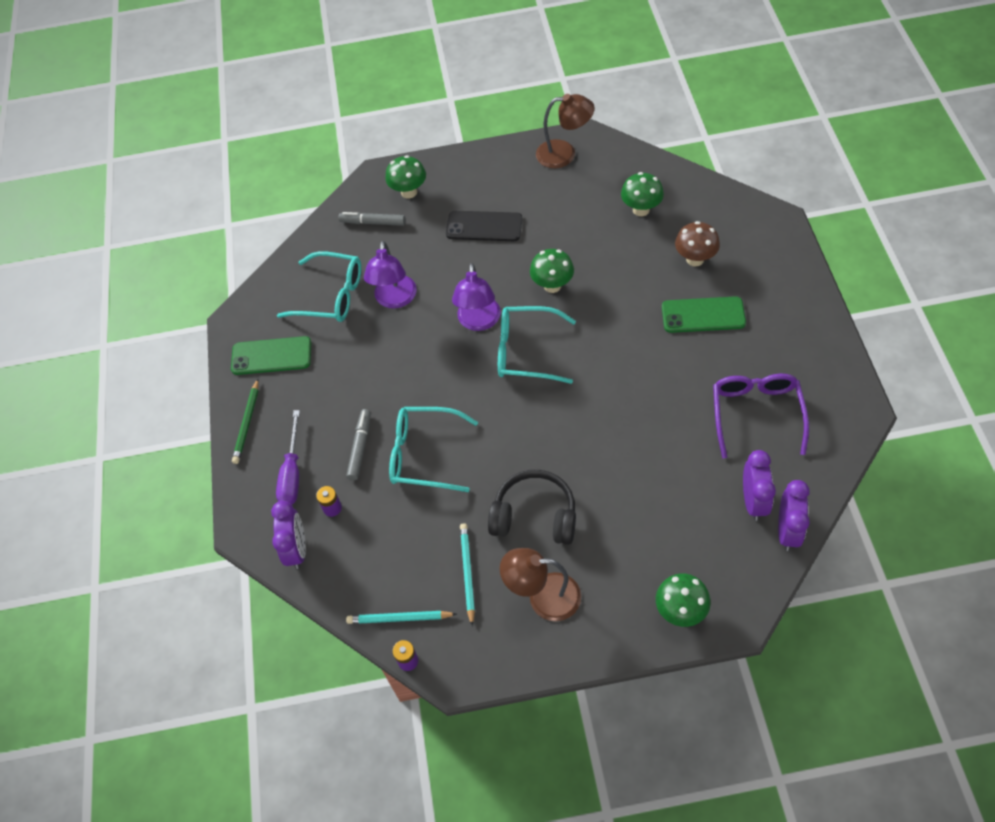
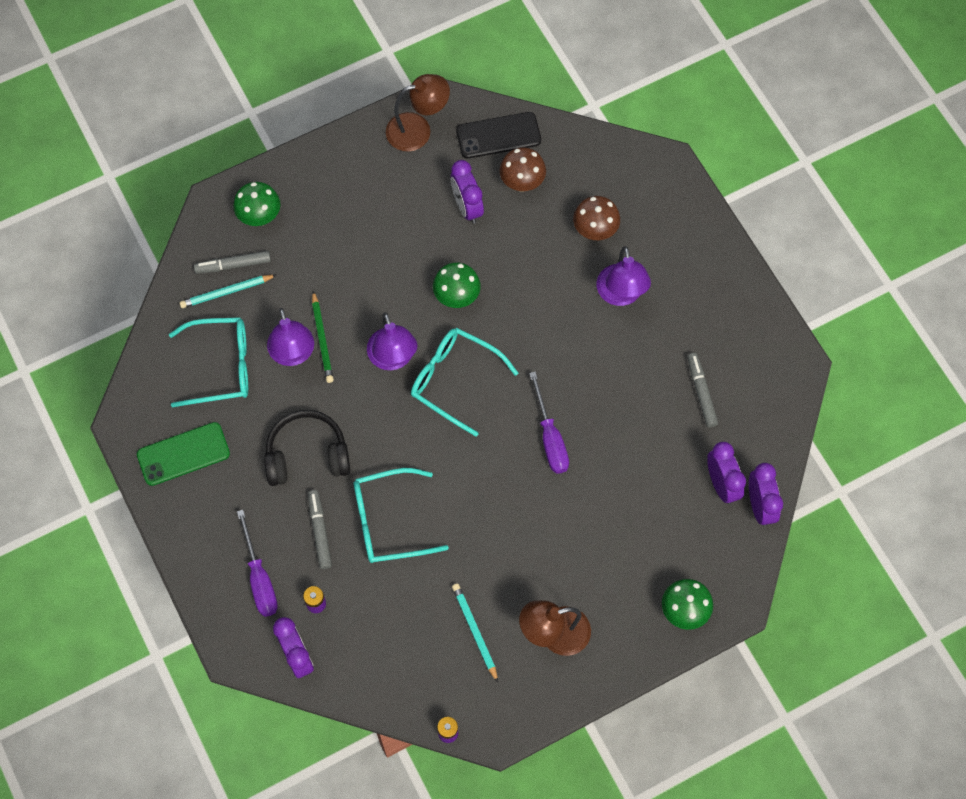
camera: 25 degrees left, 10 degrees up
(247, 423) = (188, 537): green pencil -> green pencil (322, 339)
(399, 618) = (425, 695): turquoise pencil -> turquoise pencil (226, 292)
(484, 226) = (359, 242): black phone -> black phone (498, 135)
(526, 351) = (455, 380): turquoise glasses -> turquoise glasses turned 45 degrees clockwise
(535, 516) = (520, 556): black headphones -> black headphones (307, 455)
(586, 218) = (467, 207): none -> purple clock
(597, 419) = (550, 438): none -> purple screwdriver
(641, 209) = (522, 183): green mushroom -> brown mushroom
(703, 315) = (621, 295): green phone -> purple lamp
(756, 414) = (701, 392): purple glasses -> grey marker

